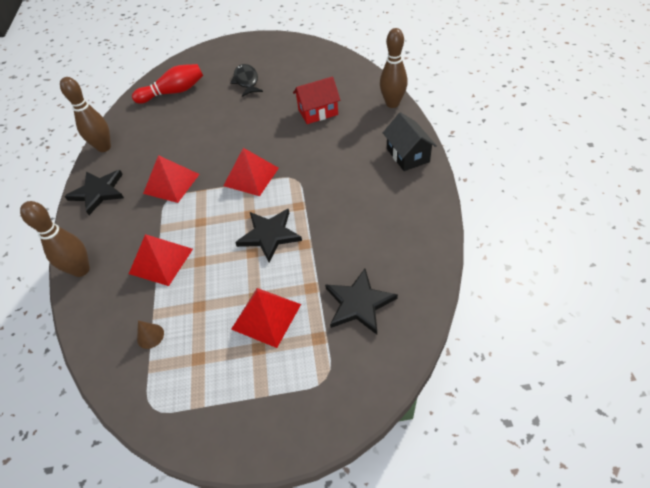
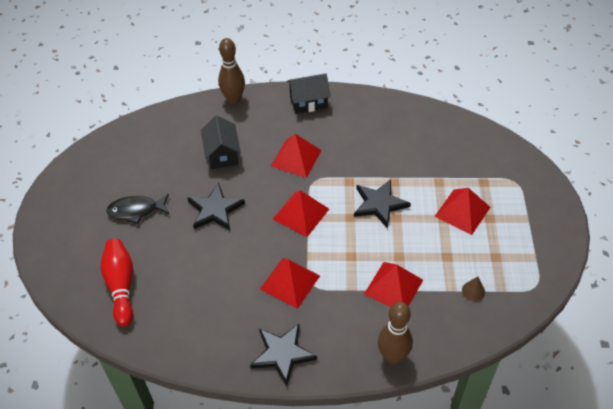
camera: 85 degrees left, 0 degrees up
(104, 147) = (203, 357): brown bowling pin -> none
(318, 112) = (222, 154): red house -> black house
(323, 160) = (296, 158): none -> red pyramid
(359, 303) = (457, 156): black star -> black star (215, 209)

